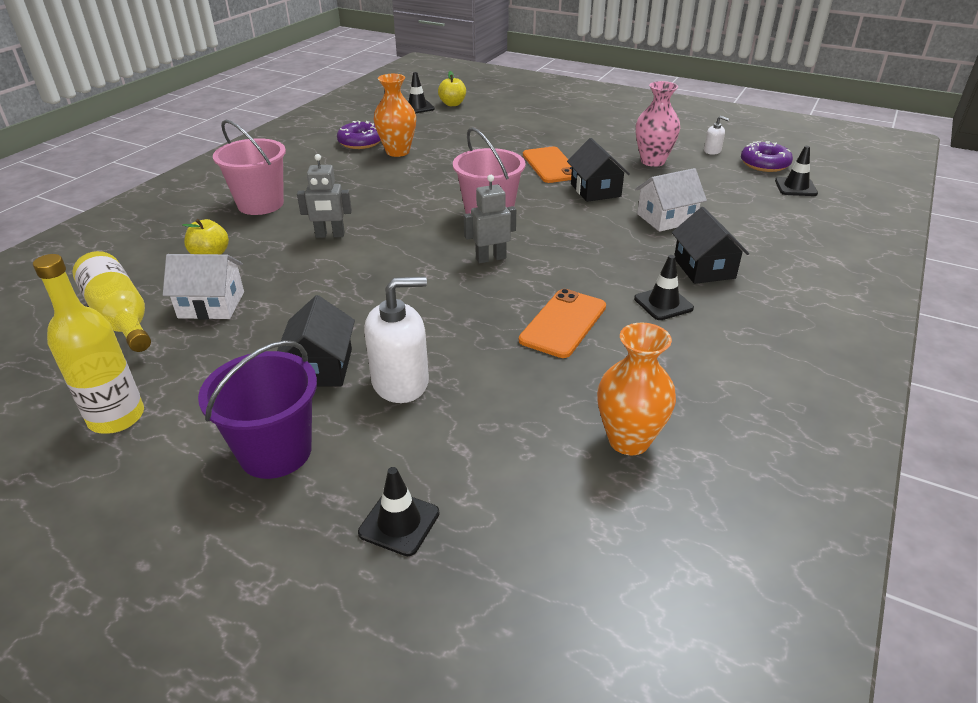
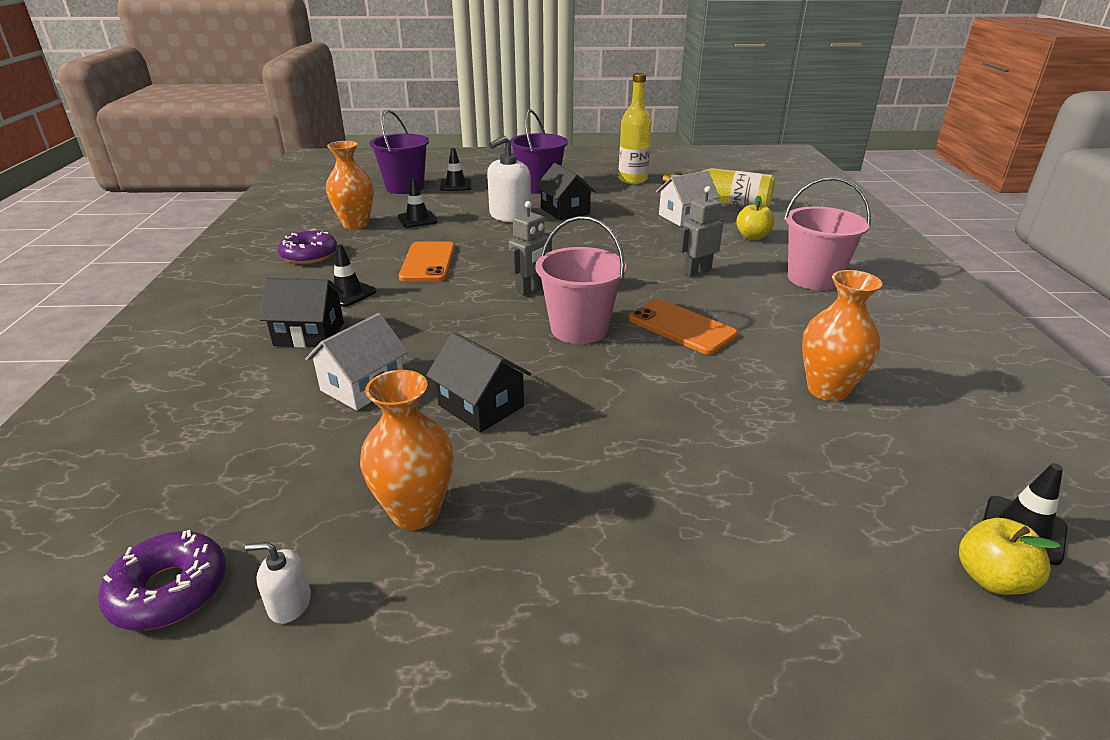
camera: 150 degrees right, 5 degrees down
(361, 142) = (907, 391): purple donut -> purple donut (309, 255)
(498, 556) = (404, 187): none -> purple bucket
(551, 165) = (583, 437): orange phone -> orange phone (681, 327)
(652, 161) = (415, 512): pink vase -> orange vase
(704, 268) = (309, 334): black house -> black house turned 45 degrees counterclockwise
(795, 187) = (129, 525): black traffic cone -> black traffic cone (417, 219)

